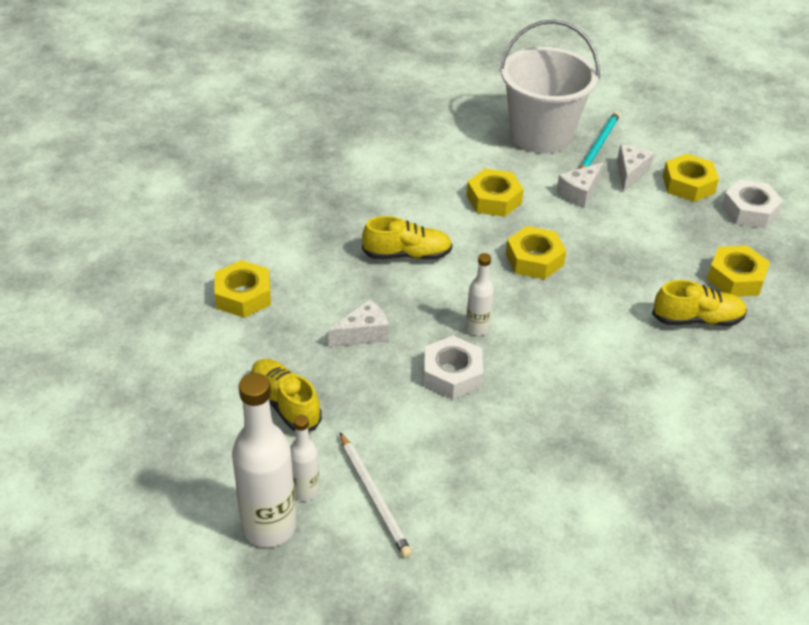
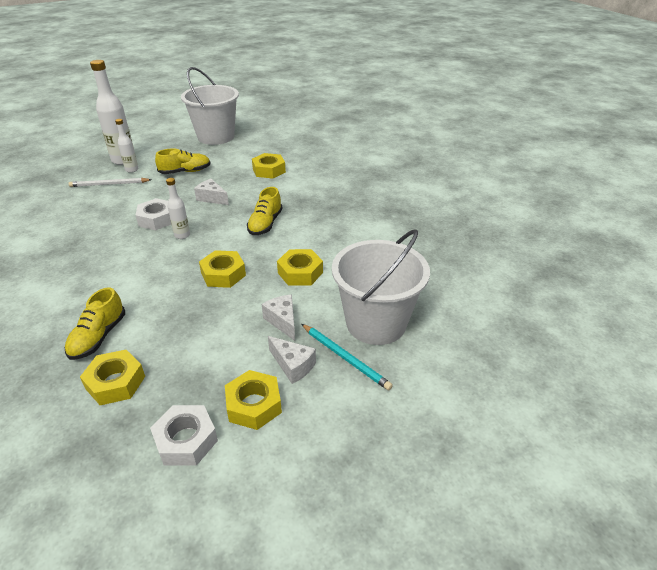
camera: 110 degrees right, 5 degrees down
(113, 418) = (216, 137): none -> white bucket
(363, 334) = (212, 198): white cheese -> white cheese turned 135 degrees clockwise

